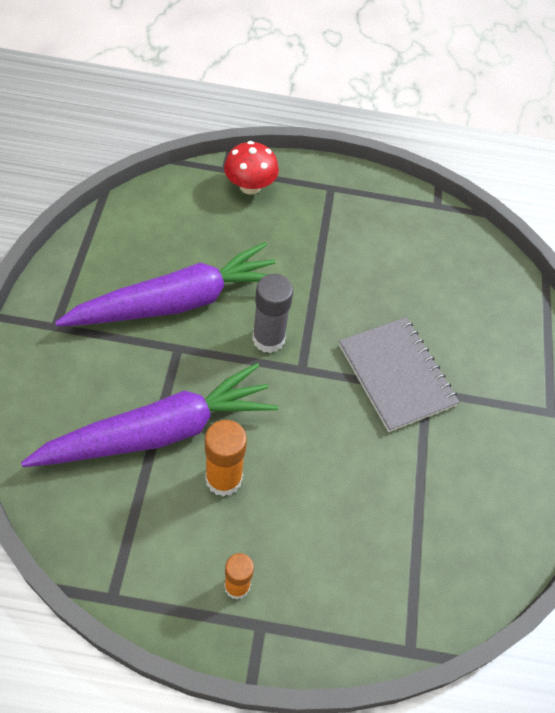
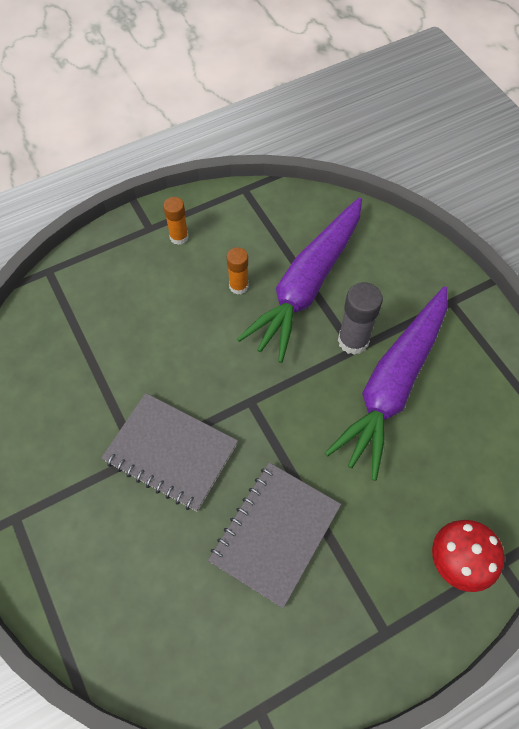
camera: 150 degrees right, 5 degrees up
(223, 479) = (238, 286): orange glue stick -> orange glue stick, size x0.65
(268, 339) = (296, 407): grey glue stick -> grey glue stick (353, 341)
(357, 275) = (275, 533): none -> grey notebook

